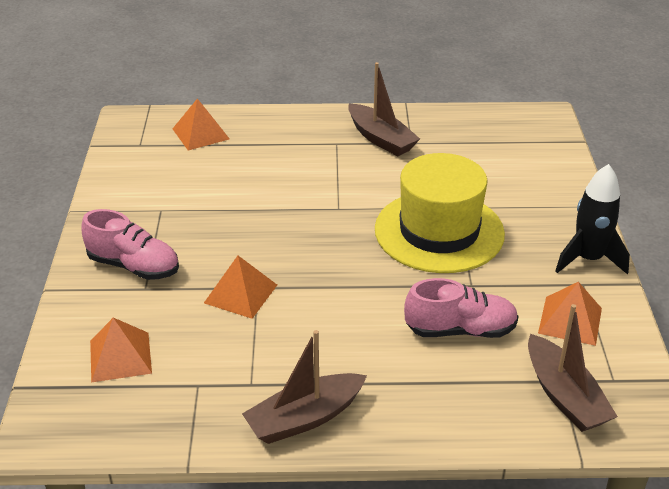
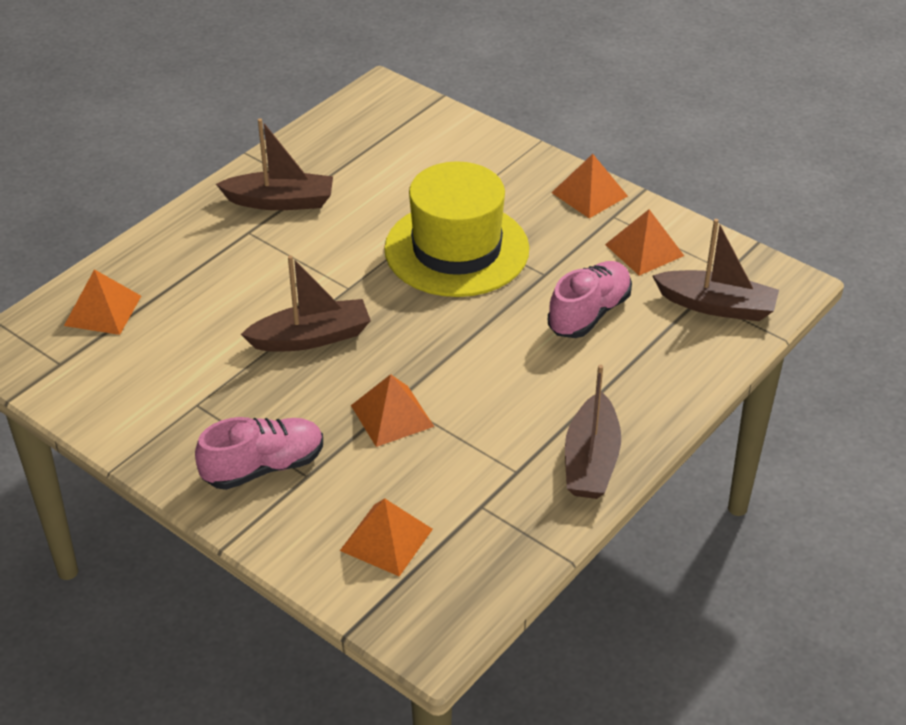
camera: 50 degrees left, 5 degrees up
(273, 219) = (311, 337): none -> brown boat
(588, 259) = (589, 194): black rocket -> orange pyramid

